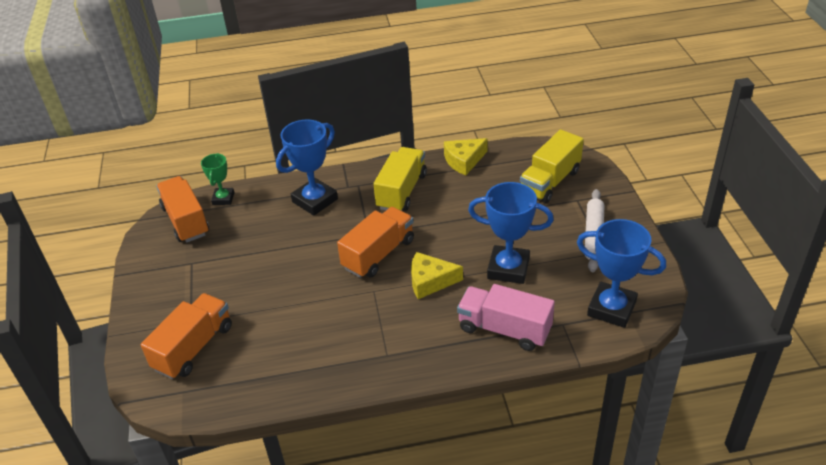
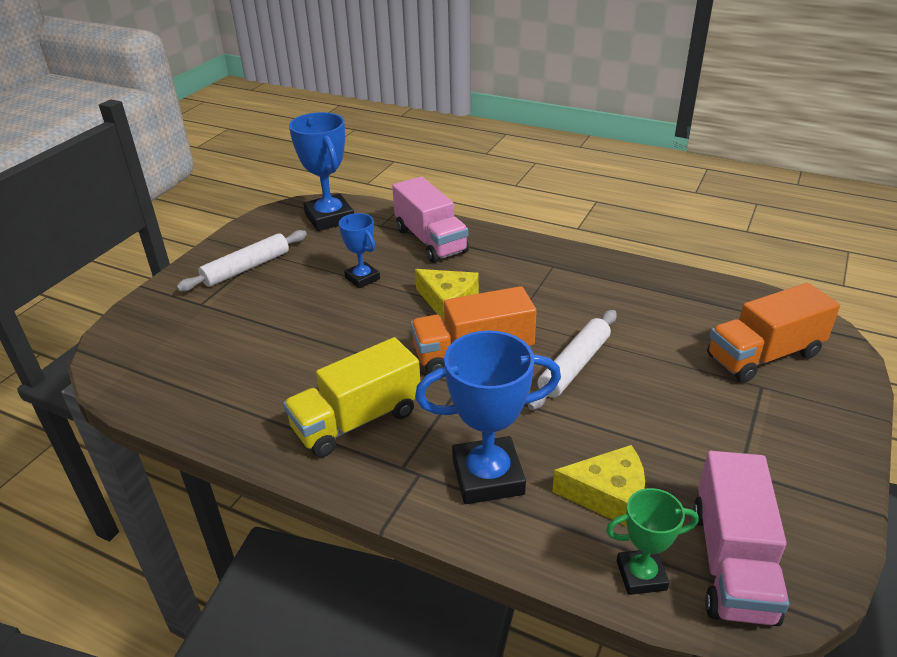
camera: 145 degrees left, 5 degrees down
(186, 221) = (732, 563): orange truck -> pink truck
(223, 198) = (641, 575): green trophy -> green trophy turned 45 degrees clockwise
(312, 277) = (574, 366): none -> white rolling pin
(464, 161) = (225, 420): yellow cheese -> yellow cheese (608, 495)
(508, 268) = (362, 278): blue trophy -> blue trophy, size x0.58
(550, 181) = (187, 336): yellow truck -> none

